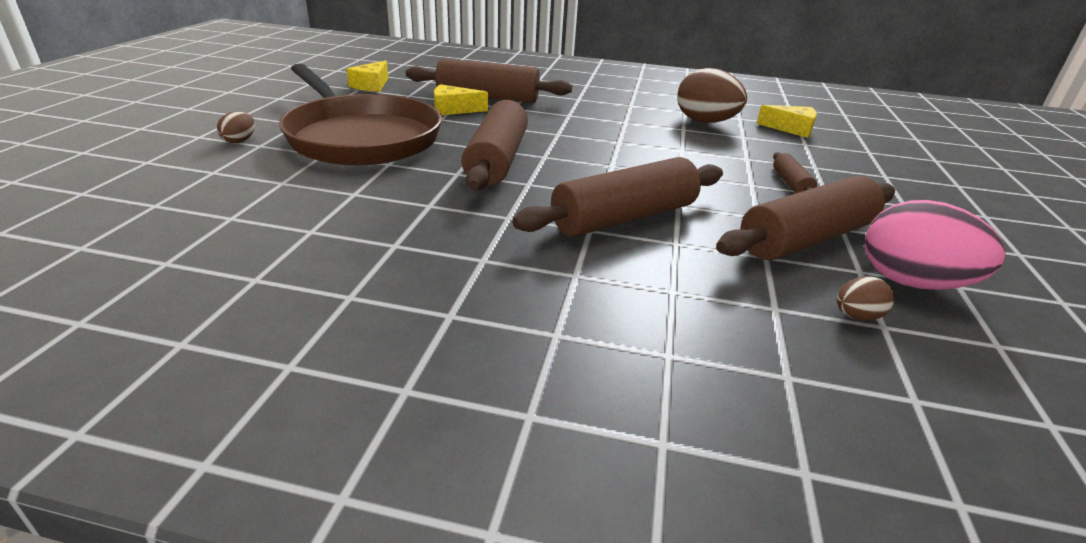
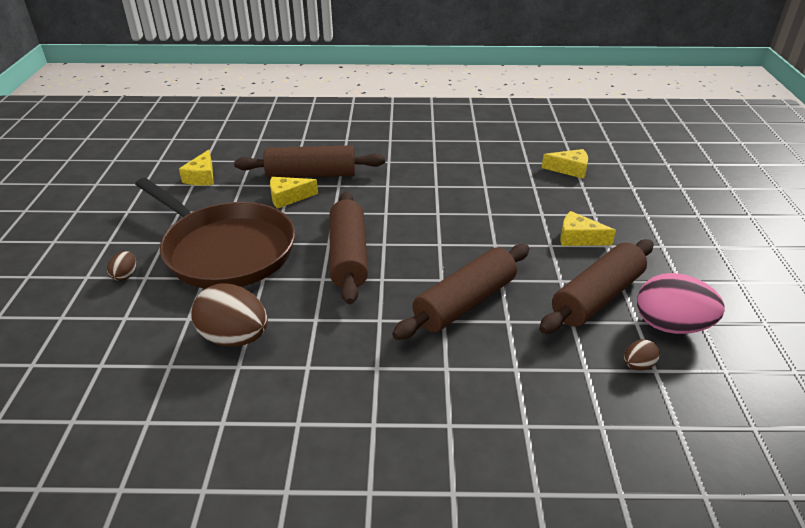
camera: 10 degrees left, 5 degrees up
(705, 122) = (500, 173): brown egg -> brown egg (234, 338)
(791, 183) = (578, 238): brown rolling pin -> yellow cheese

